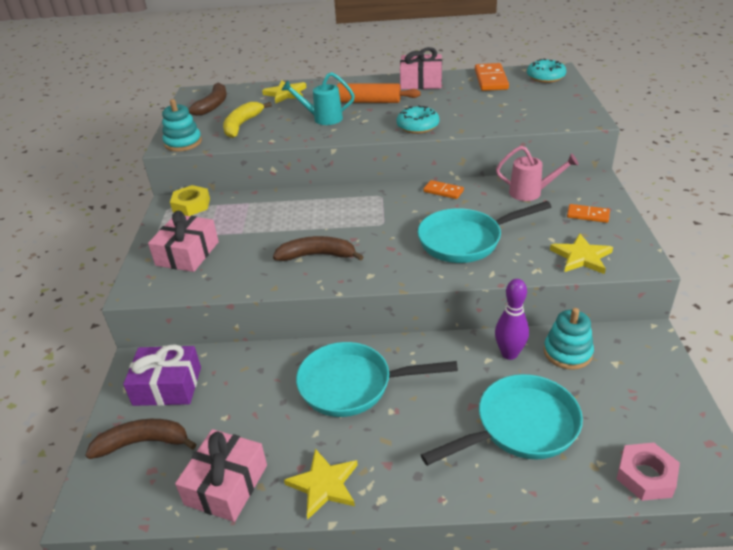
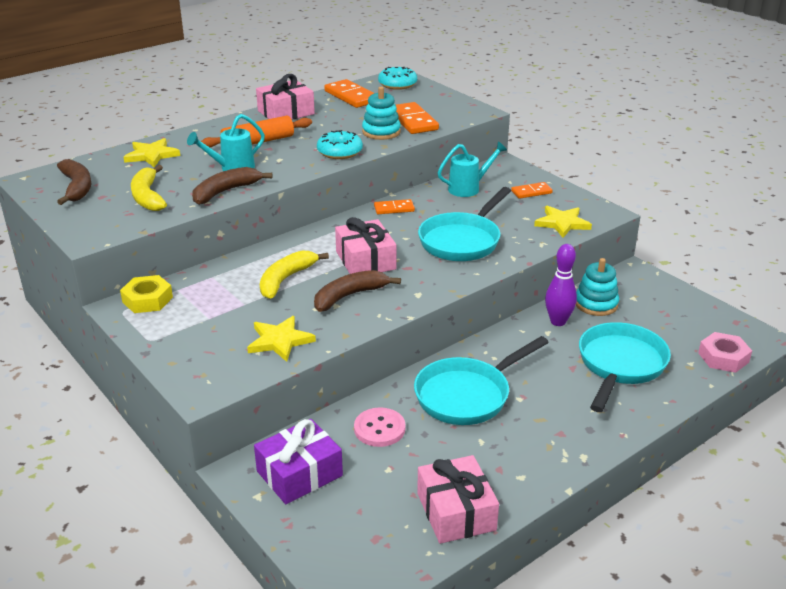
camera: 40 degrees left, 5 degrees down
(143, 442) = (339, 524): brown banana -> brown banana (225, 192)
(183, 143) = (102, 231): turquoise stacking toy -> turquoise stacking toy (381, 132)
(187, 253) = (211, 341): pink gift -> pink gift (365, 260)
(257, 379) = (379, 429): none -> pink button
(291, 223) = (286, 279): none -> yellow banana
(324, 485) = (532, 470): yellow star -> yellow star (280, 341)
(515, 114) = (413, 121): none -> orange domino
(531, 193) = (469, 188): pink watering can -> turquoise watering can

